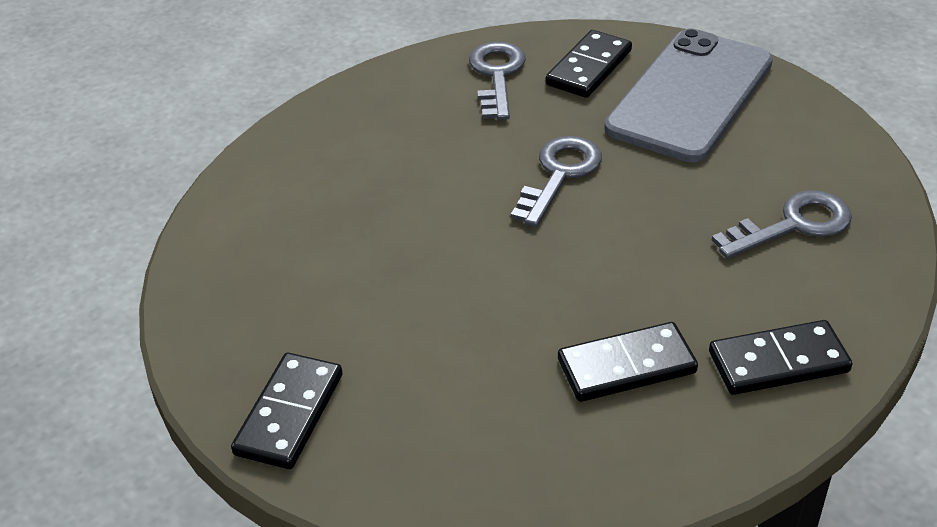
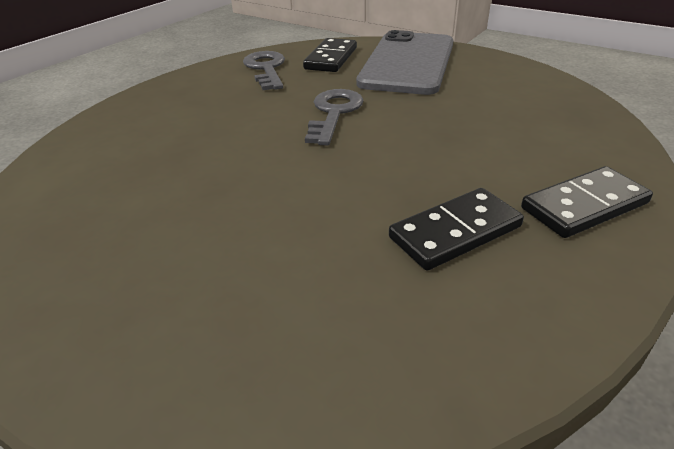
camera: 15 degrees left, 5 degrees down
(289, 414) = (108, 345): black domino -> none
(793, 225) = (526, 117): grey key -> none

